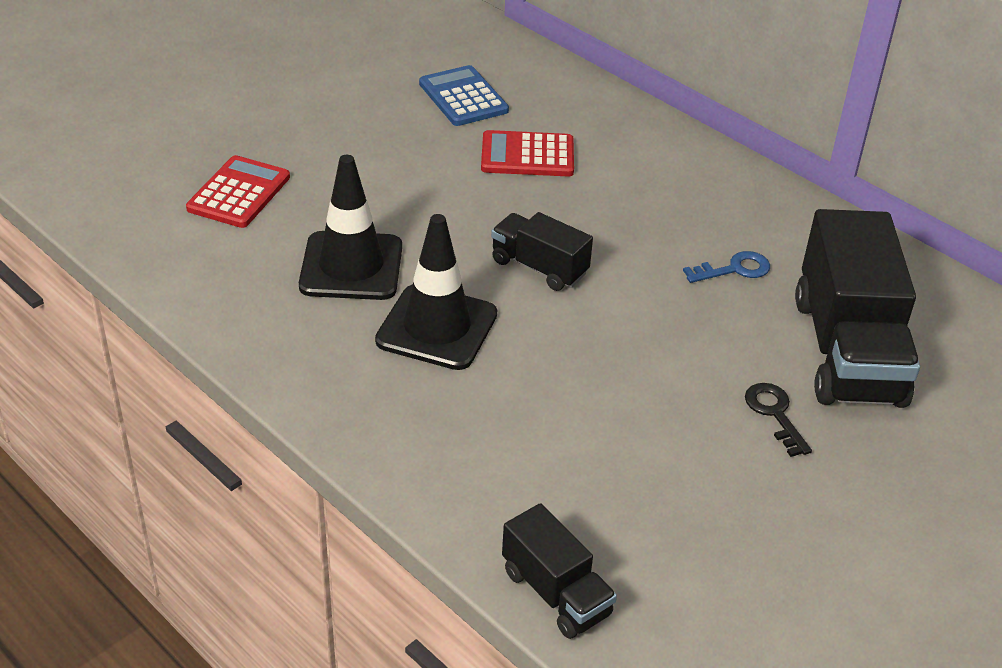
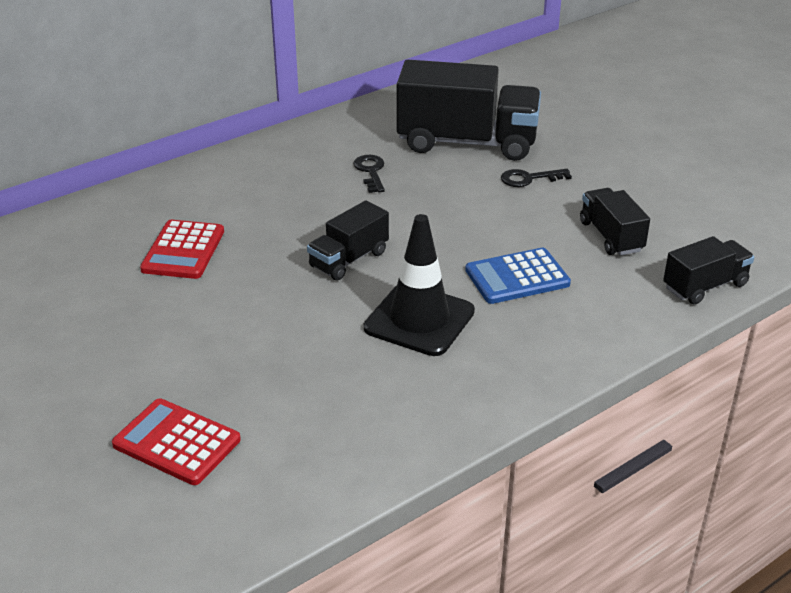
camera: 80 degrees left, 5 degrees down
(351, 266) = (324, 366): black traffic cone -> none
(463, 97) = (66, 279): blue calculator -> blue calculator (517, 277)
(653, 497) = (611, 236): none -> black truck
(734, 269) = (370, 172): blue key -> black key

